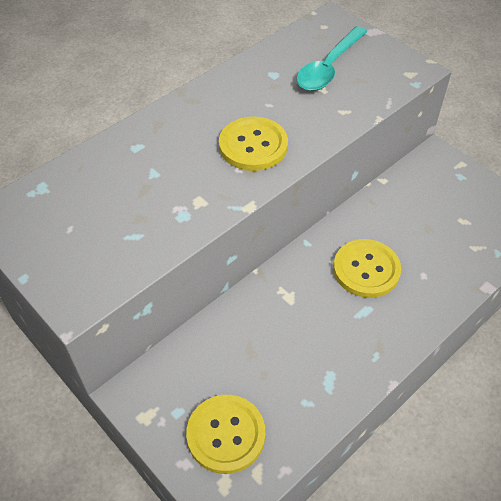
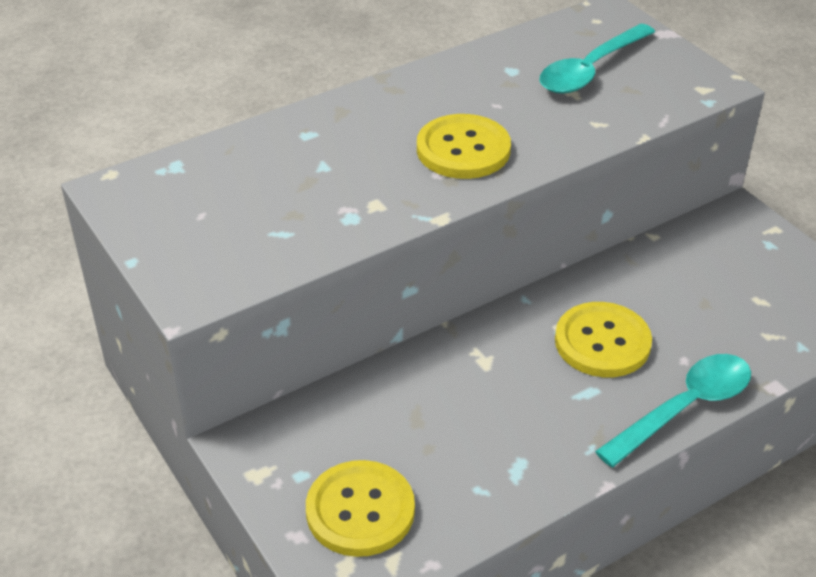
camera: 10 degrees right, 10 degrees down
(431, 313) = (684, 408): none -> turquoise spoon

